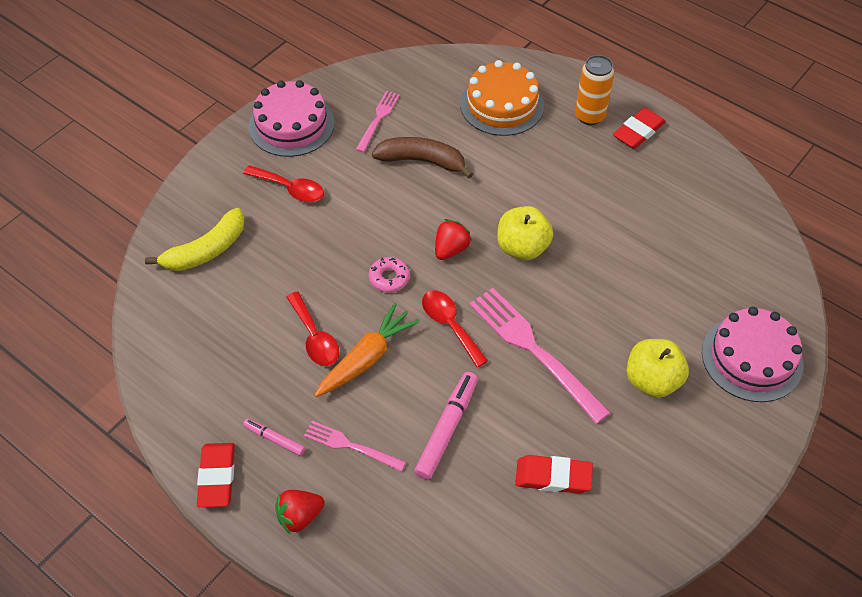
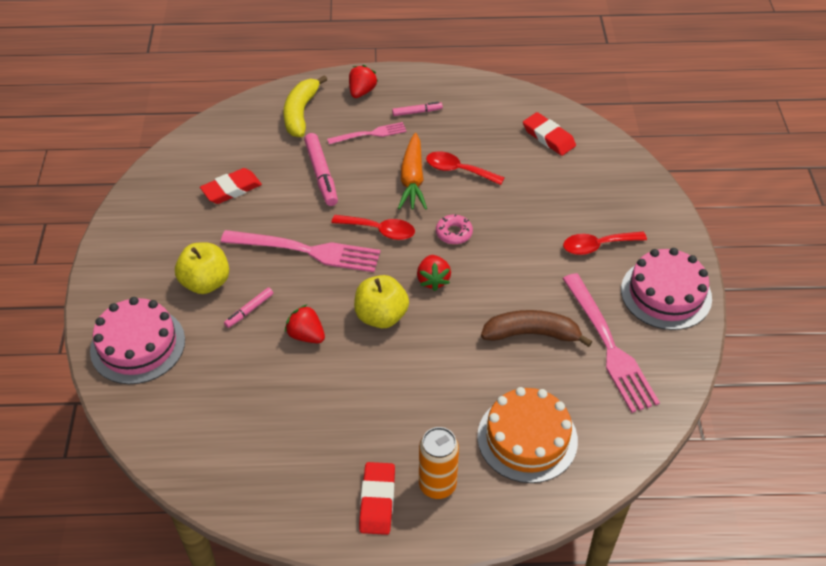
camera: 140 degrees right, 5 degrees down
(206, 250) = (593, 173): yellow banana -> yellow banana (301, 113)
(217, 477) = (426, 81): red eraser -> red eraser (548, 137)
(378, 118) = (610, 347): pink fork -> pink fork, size x1.82
(422, 161) = (531, 334): brown banana -> brown banana turned 150 degrees counterclockwise
(597, 272) = (306, 335): none -> red strawberry
(630, 326) = (249, 310): none -> pink marker

